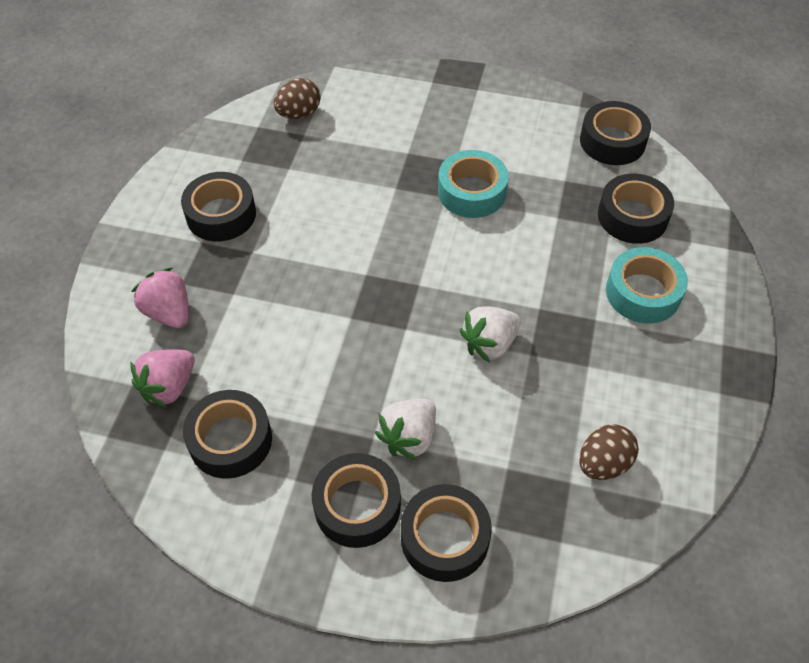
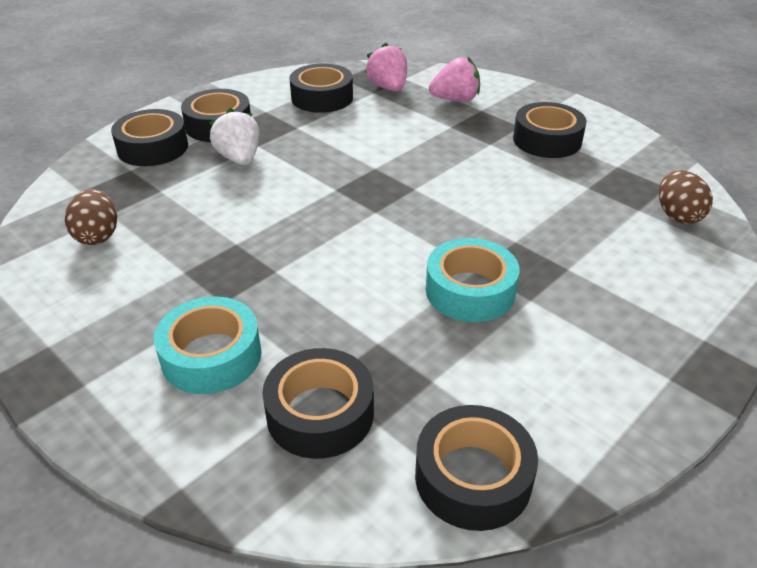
camera: 120 degrees right, 15 degrees down
(489, 344) = (271, 225): white strawberry -> none

